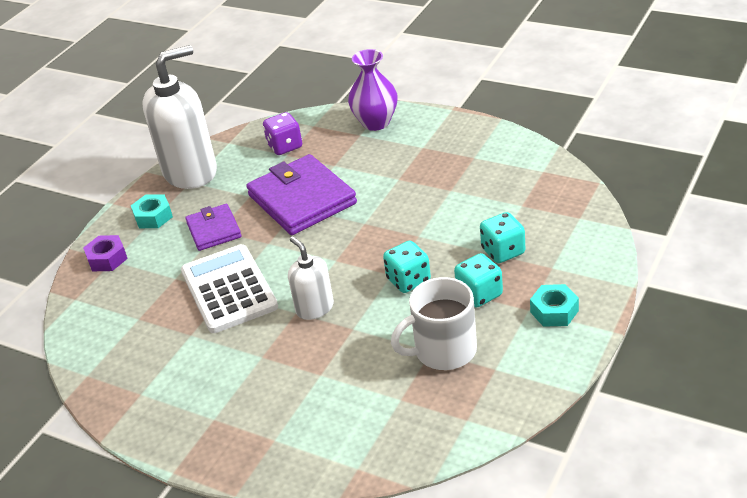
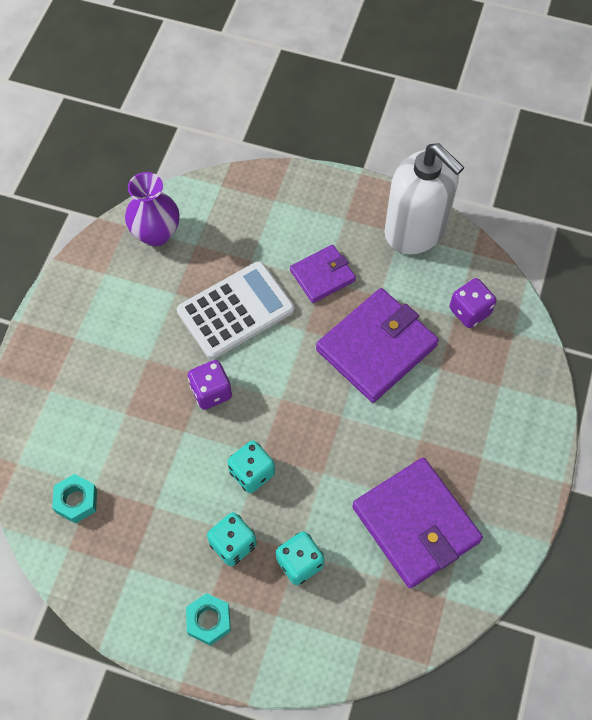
camera: 75 degrees right, 25 degrees up
(107, 259) = (276, 194): purple nut -> none
(153, 217) = (340, 216): turquoise nut -> turquoise nut (76, 501)
(314, 308) = (211, 392): white soap dispenser -> purple dice
(376, 123) = (525, 399): purple vase -> purple vase (156, 233)
(443, 351) = (153, 518): white mug -> none
(476, 184) = (415, 524): none -> purple wallet

